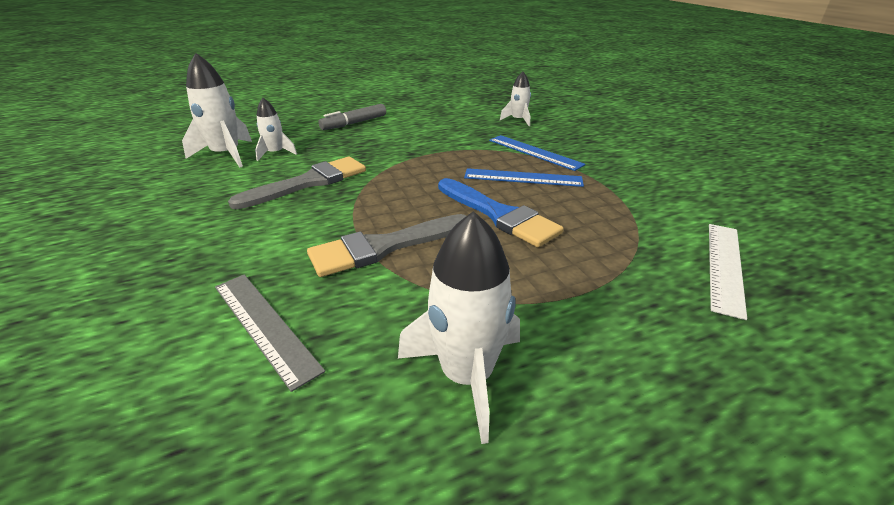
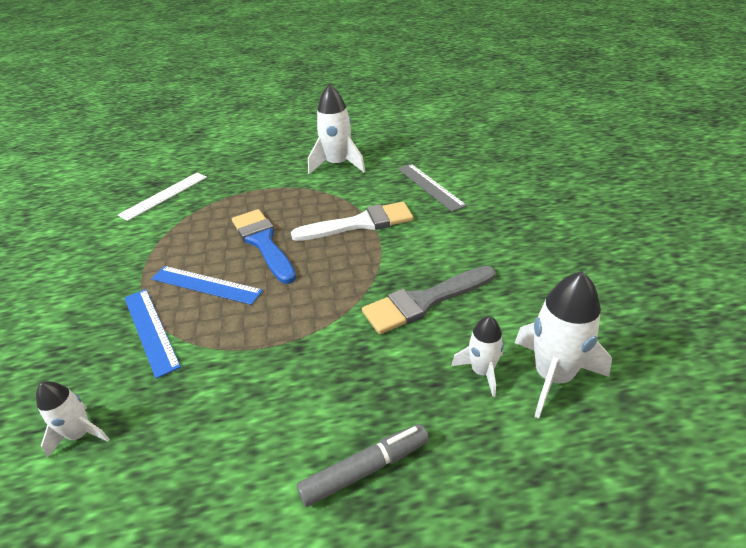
camera: 165 degrees left, 5 degrees up
(384, 247) = (360, 223): grey brush -> white brush

